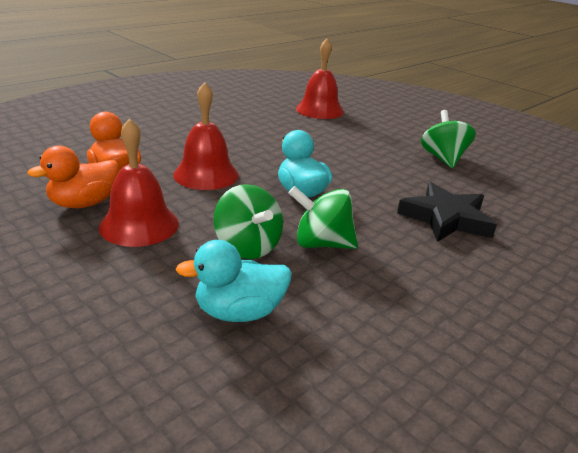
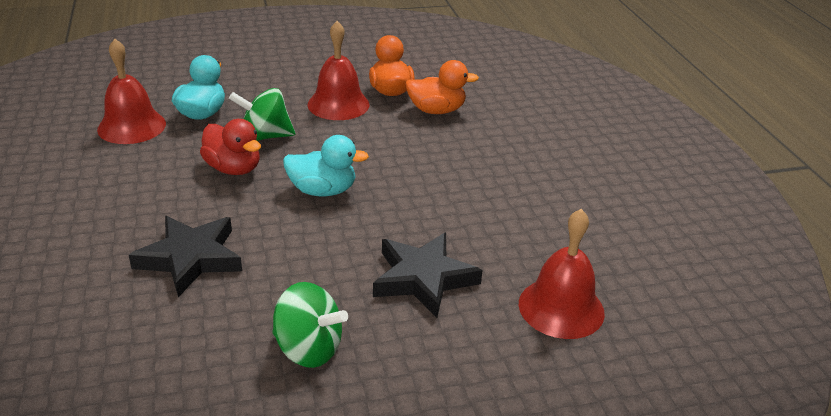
camera: 120 degrees right, 5 degrees up
(206, 174) = (401, 151): red bell -> red bell (131, 126)
(321, 243) = (233, 168): green spinning top -> red duck
(346, 142) = (423, 278): none -> black star

